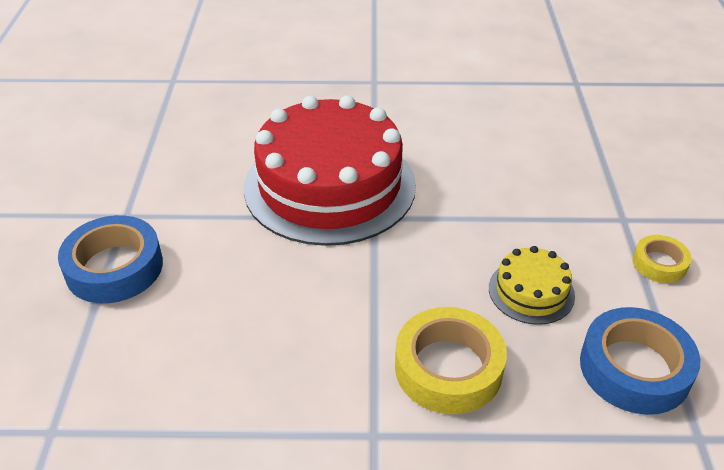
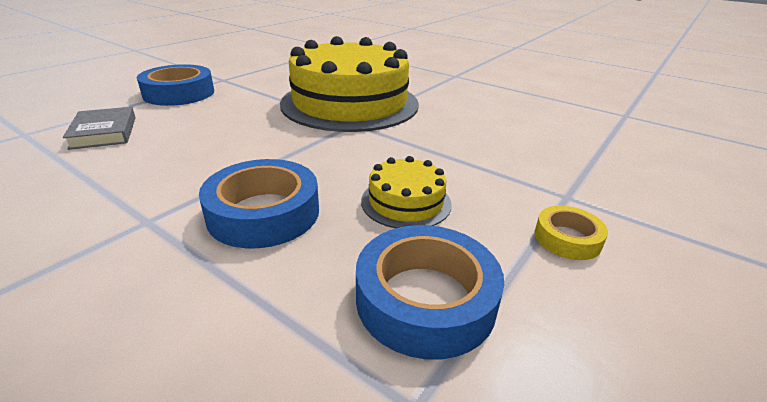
camera: 35 degrees right, 10 degrees down
(142, 373) = (104, 132): none -> grey book
(330, 185) = (350, 103): red cake -> yellow cake
(448, 368) = (264, 213): yellow tape -> blue tape

